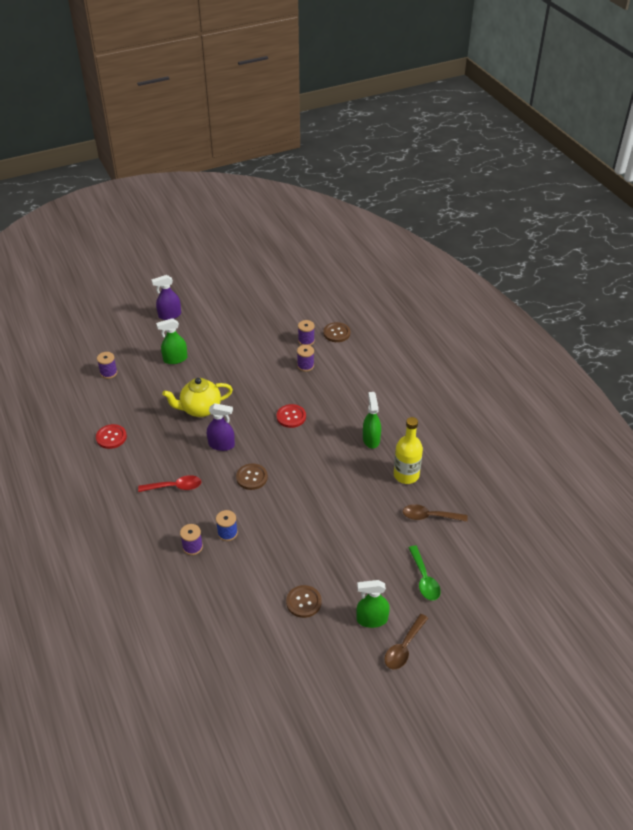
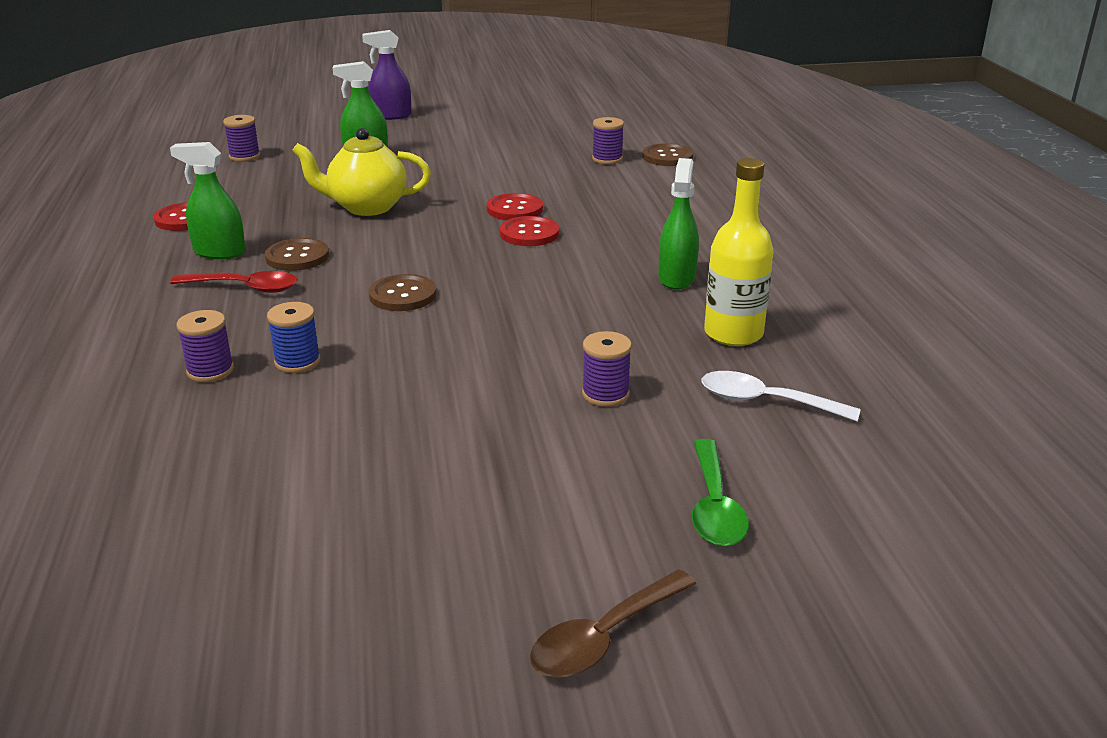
camera: 15 degrees right, 15 degrees down
(221, 445) = (374, 250): purple spray bottle -> none
(276, 397) = (514, 209): none -> red button
(303, 602) = (389, 498): brown button -> brown button (297, 257)
(305, 366) = (591, 183): purple spool -> purple spool (605, 394)
(372, 619) = (542, 561): green spray bottle -> green spray bottle (219, 252)
(429, 516) = (765, 401): brown spoon -> white spoon

